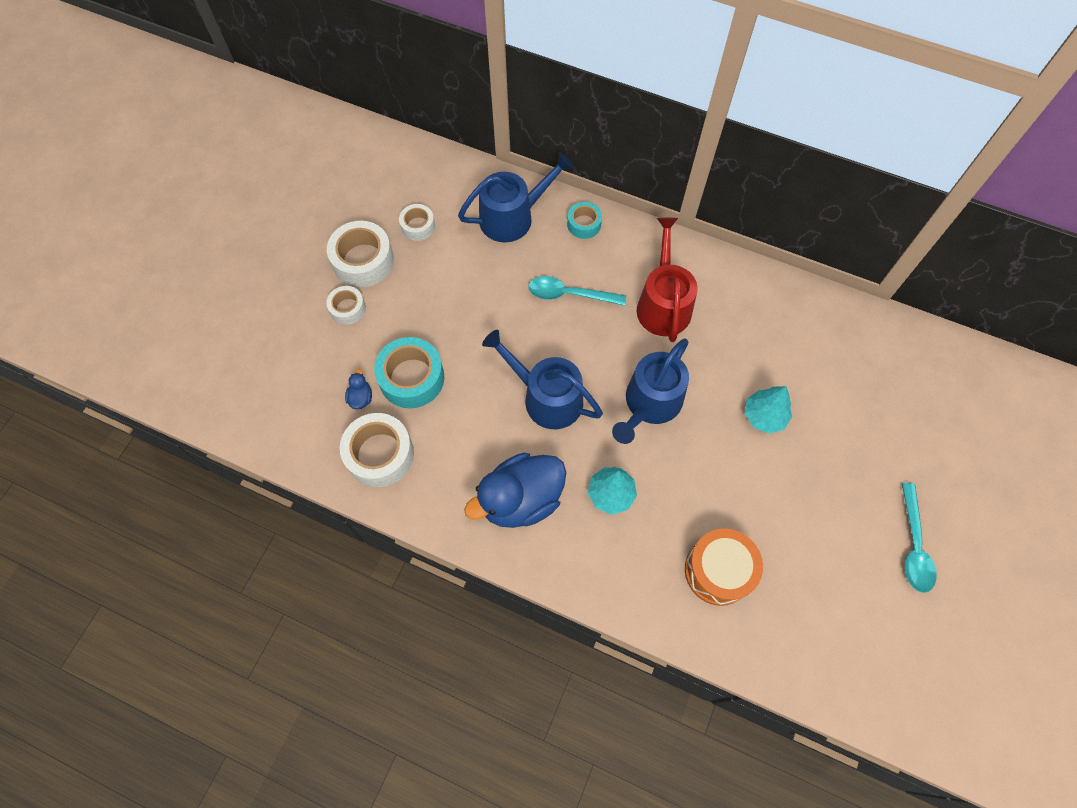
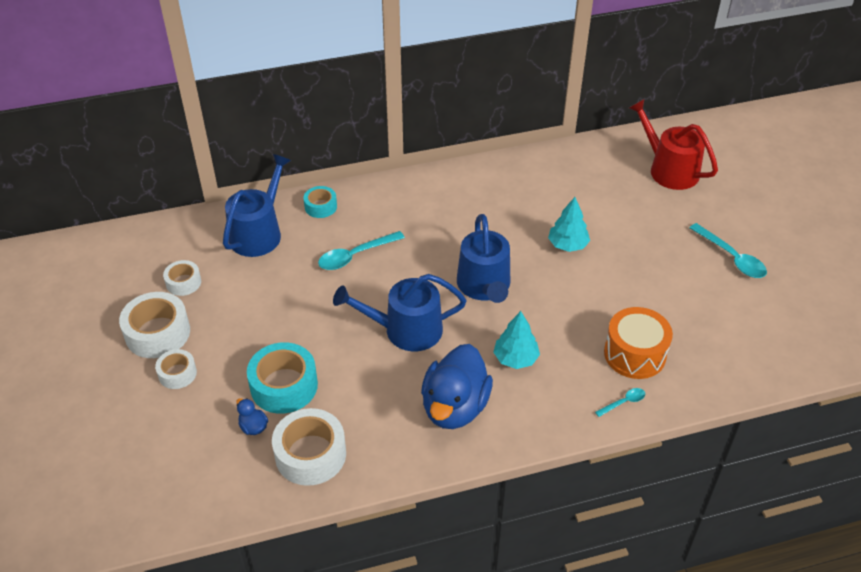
camera: 40 degrees left, 20 degrees down
(663, 304) = (430, 221): red watering can -> red watering can (669, 169)
(663, 608) = (624, 402): none -> turquoise spoon

